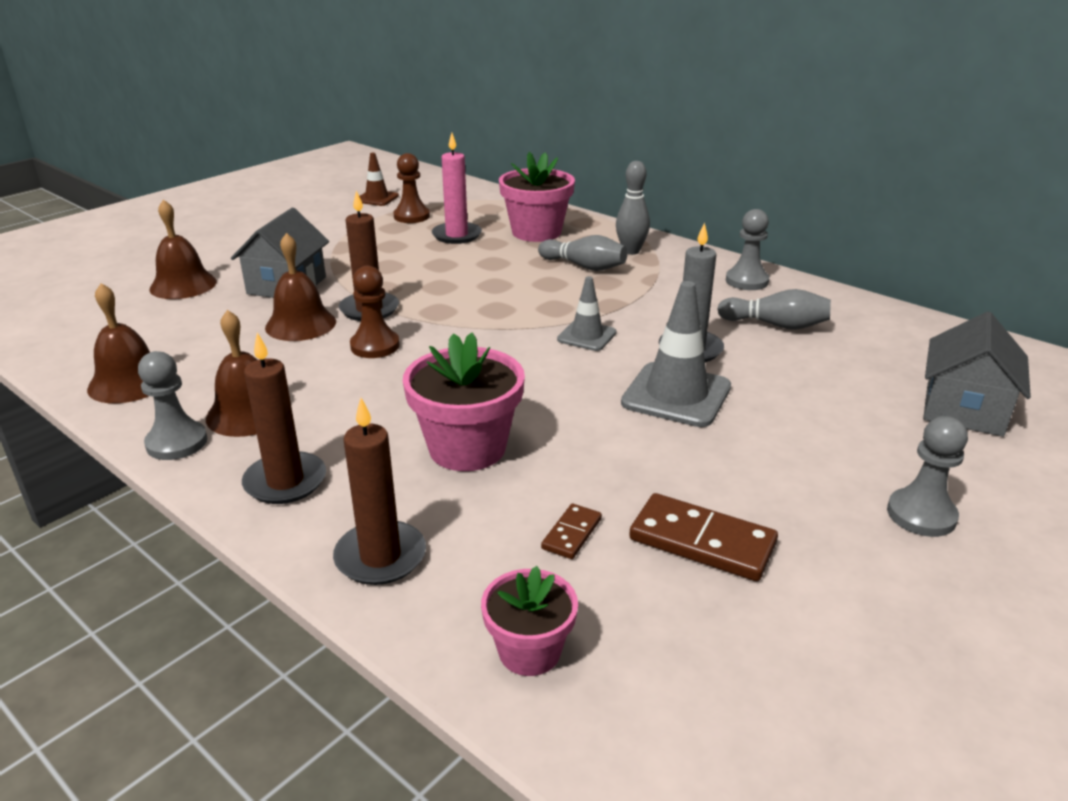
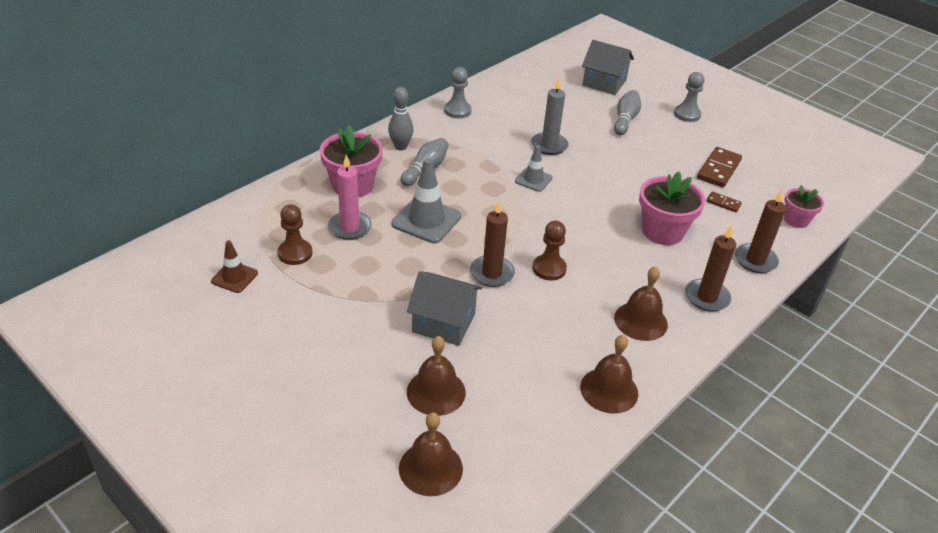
camera: 90 degrees left, 10 degrees up
(177, 443) = (679, 349): grey pawn -> none
(300, 324) = (516, 308): brown bell -> brown bell (430, 468)
(676, 395) = (600, 158): grey traffic cone -> grey traffic cone (426, 220)
(776, 325) = (519, 113): grey bowling pin -> grey bowling pin (625, 120)

